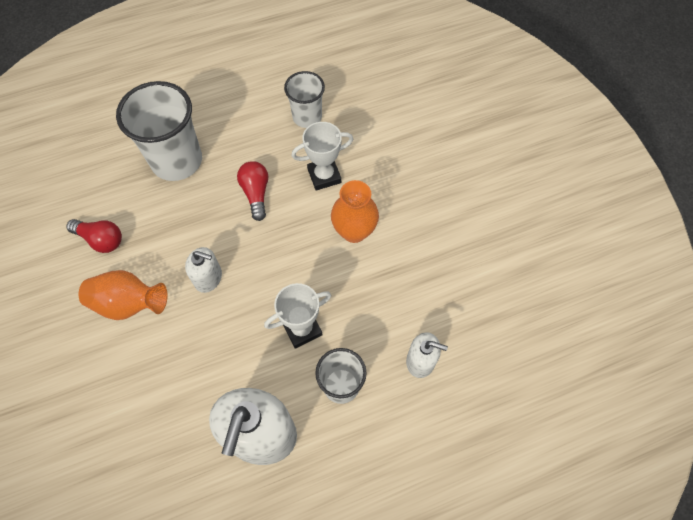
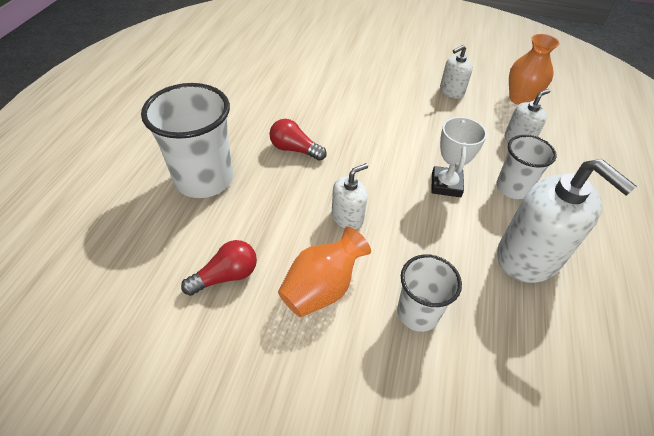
camera: 55 degrees left, 15 degrees down
(307, 117) = (257, 91): white cup -> white cup (418, 313)
(324, 176) = (320, 109): white trophy -> none
(354, 231) = (383, 118): orange vase -> orange vase (520, 99)
(451, 264) = (451, 91): none -> white soap dispenser

